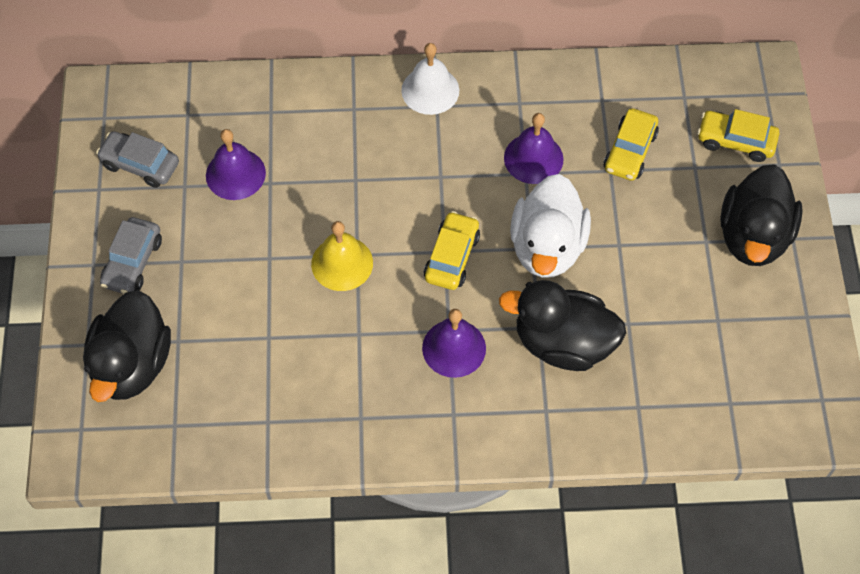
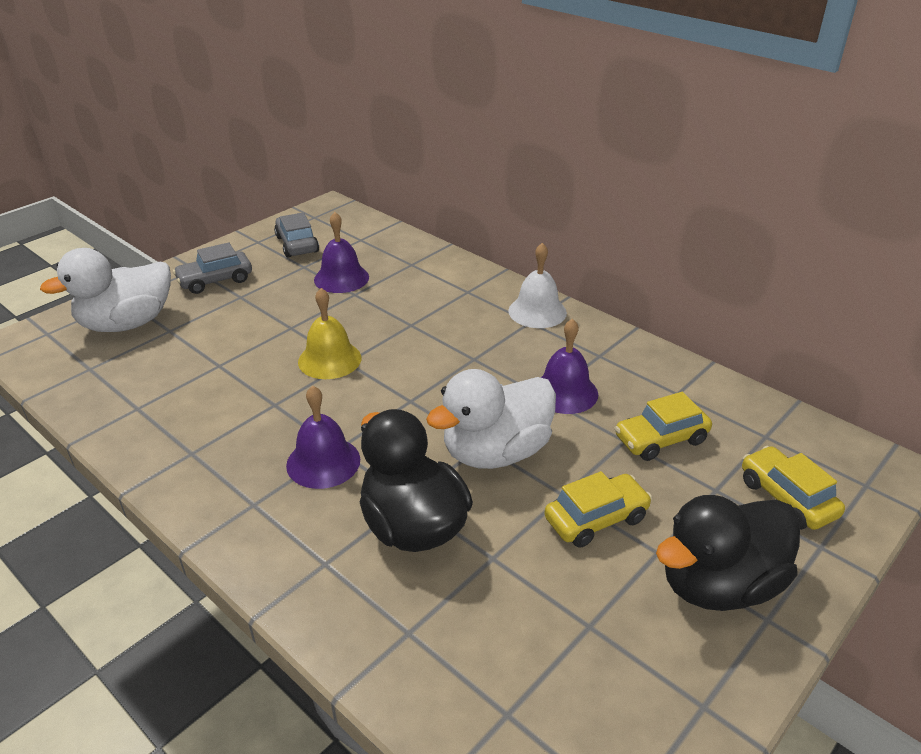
camera: 45 degrees right, 25 degrees down
(132, 364) = (127, 323): black duck -> white duck
(452, 257) = (410, 407): yellow car -> yellow car (596, 519)

